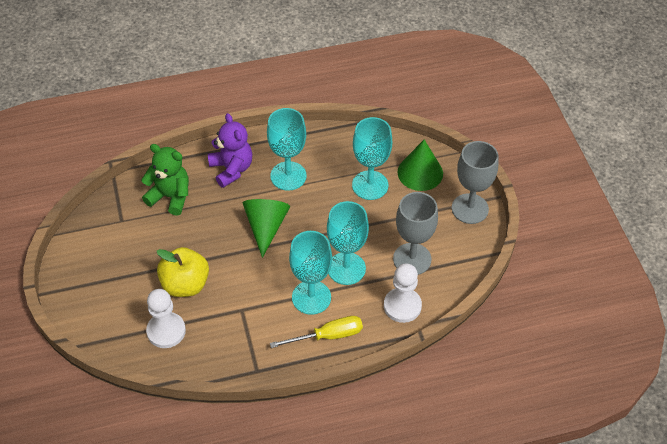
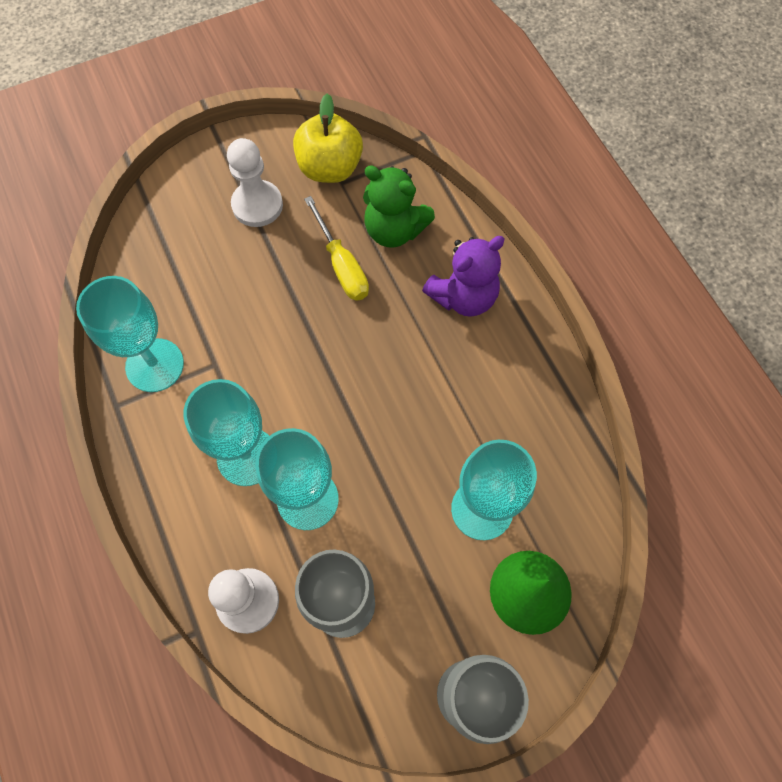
camera: 80 degrees right, 15 degrees up
(166, 331) = (170, 278): white pawn -> white pawn (257, 205)
(170, 197) = (394, 230): green teddy bear -> green teddy bear turned 105 degrees clockwise
(185, 284) = (247, 284): yellow apple -> yellow apple (330, 168)
(266, 227) = (365, 366): green cone -> none
(288, 176) = (470, 379): turquoise goblet -> turquoise goblet (154, 365)
(328, 336) = (181, 493): yellow screwdriver -> yellow screwdriver (341, 265)

